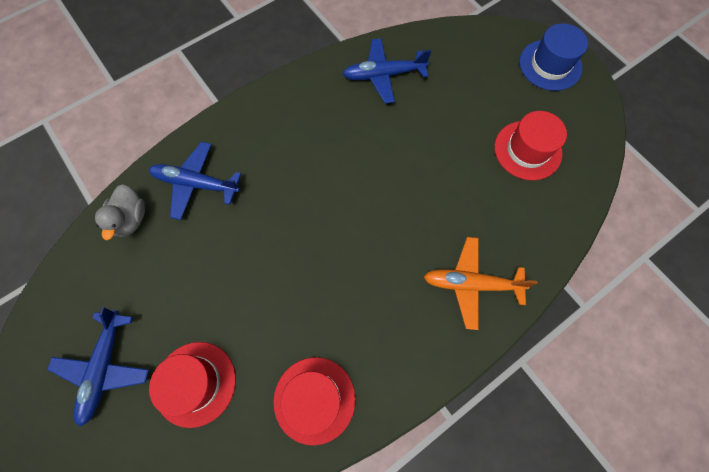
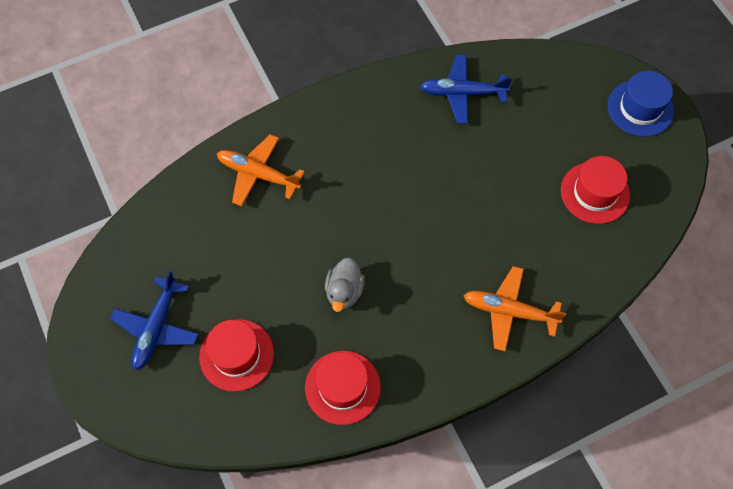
camera: 10 degrees right, 5 degrees down
(131, 219) = (192, 198): grey duck -> grey duck (344, 292)
(196, 184) = (258, 174): blue plane -> orange plane

